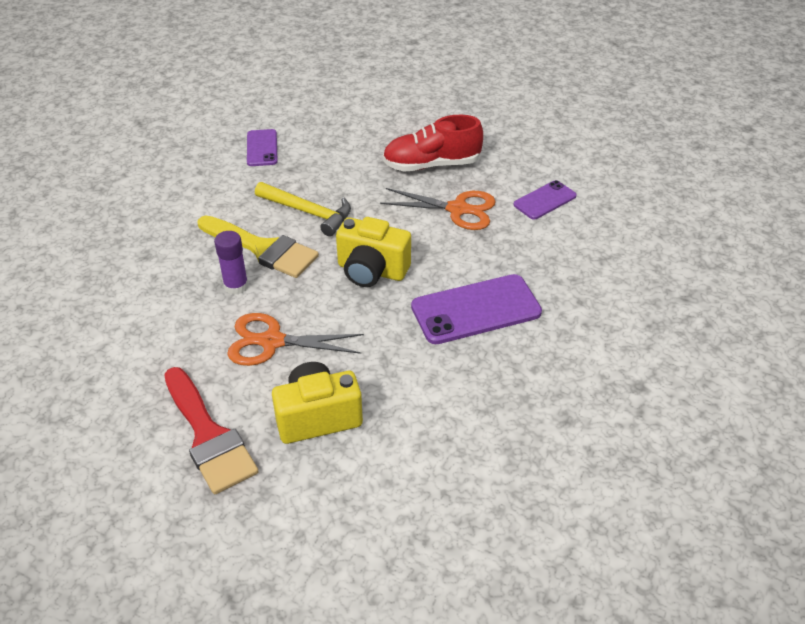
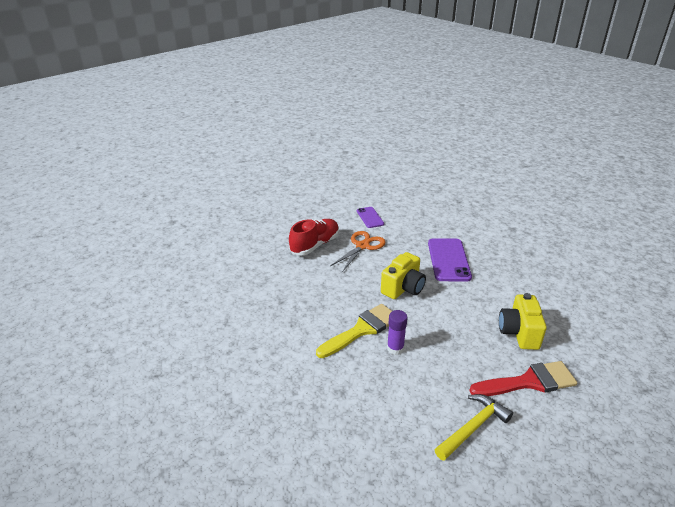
camera: 70 degrees left, 10 degrees down
(262, 148) = (247, 311): purple phone -> none
(272, 341) = (453, 340): orange scissors -> none
(308, 212) = (334, 303): yellow hammer -> yellow hammer (473, 427)
(431, 165) = (315, 245): red shoe -> red shoe turned 150 degrees counterclockwise

